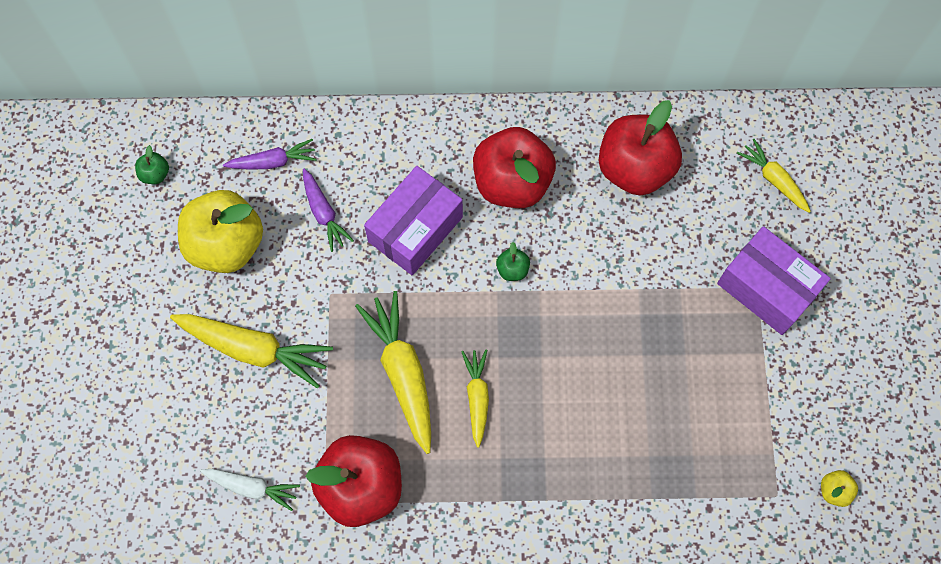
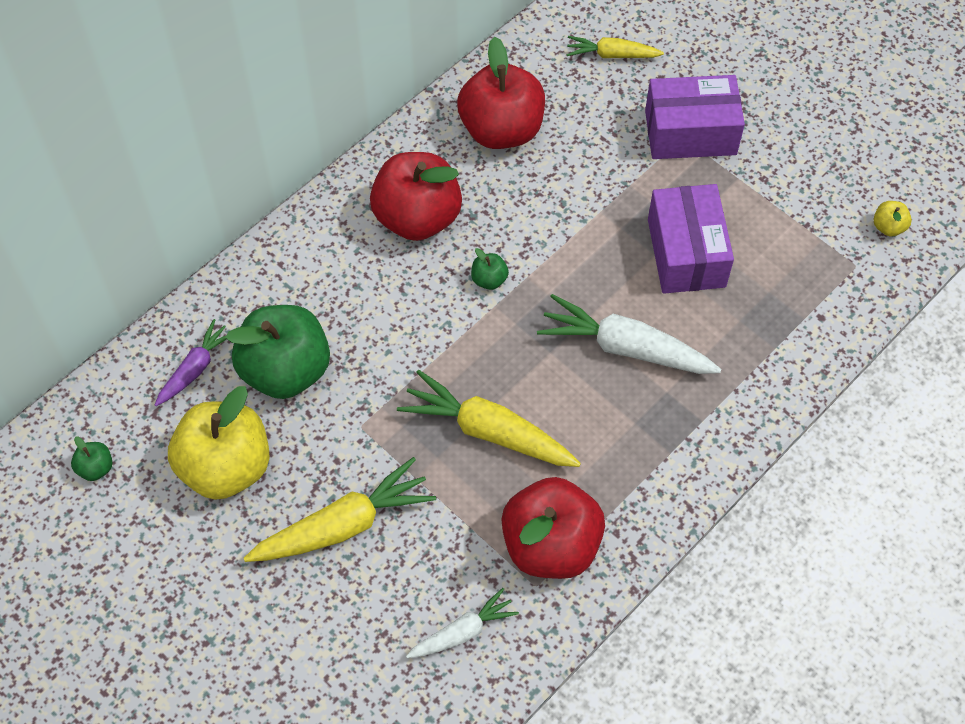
camera: 45 degrees left, 10 degrees down
(324, 213) = (286, 370): purple carrot -> green apple
(415, 229) = (377, 317): purple box -> purple box (686, 253)
(477, 397) = (567, 396): yellow carrot -> none
(550, 401) = (625, 347): none -> white carrot

